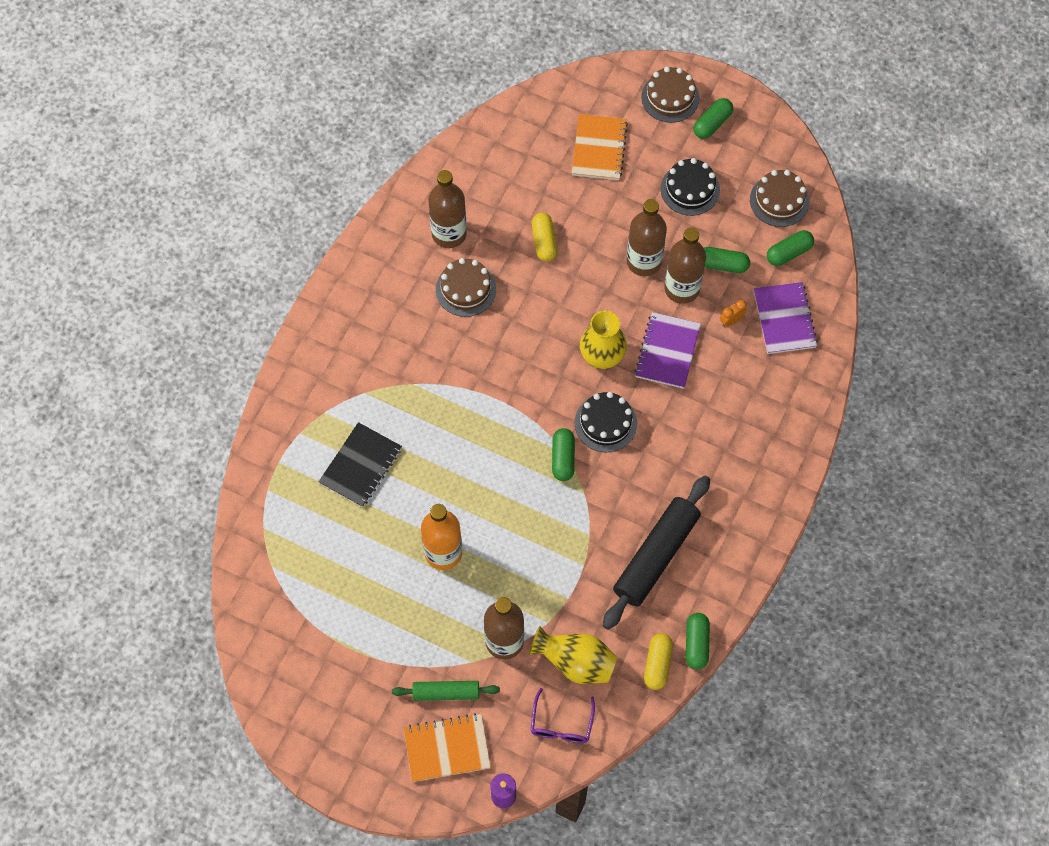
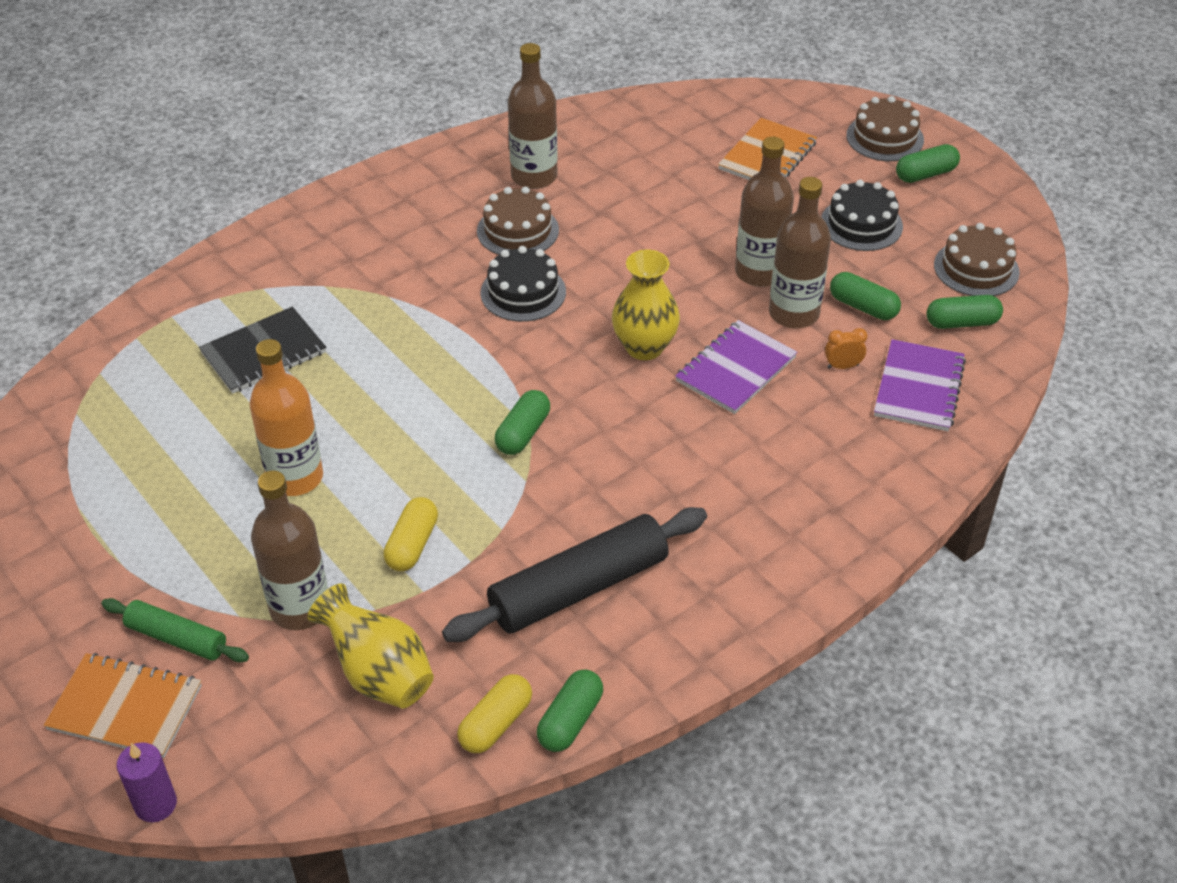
camera: 25 degrees right, 20 degrees down
(544, 242) = (644, 217): yellow capsule -> yellow capsule (412, 544)
(561, 724) = (305, 744): purple glasses -> none
(605, 423) = (605, 415): black cake -> black cake (523, 292)

